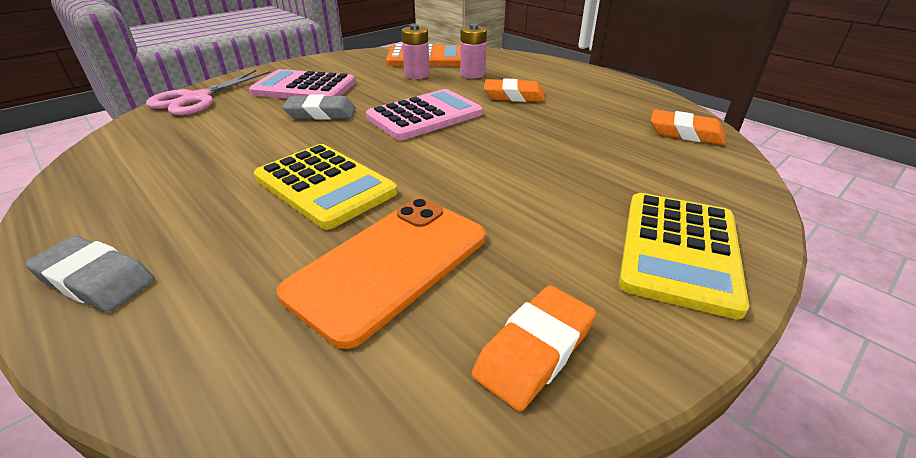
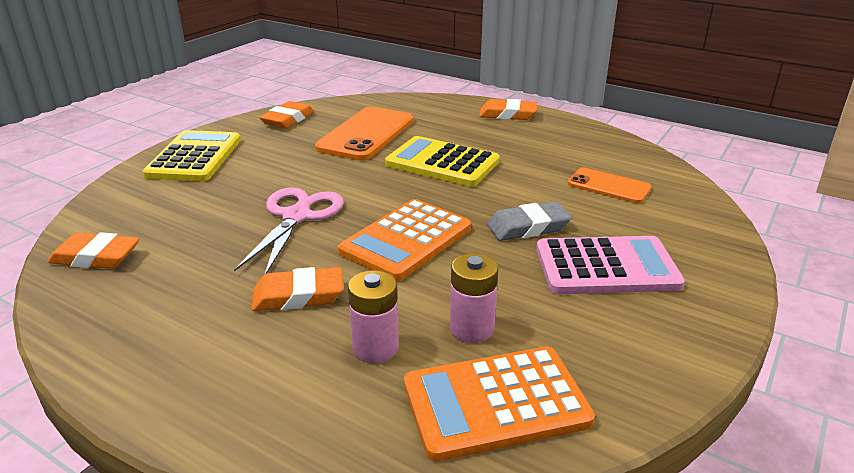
camera: 165 degrees right, 5 degrees down
(96, 279) = (507, 114): grey eraser -> orange eraser
(197, 99) = (701, 227): pink scissors -> pink scissors (296, 217)
(197, 135) = (608, 186): none -> orange phone
(424, 116) = (406, 240): pink calculator -> orange calculator

